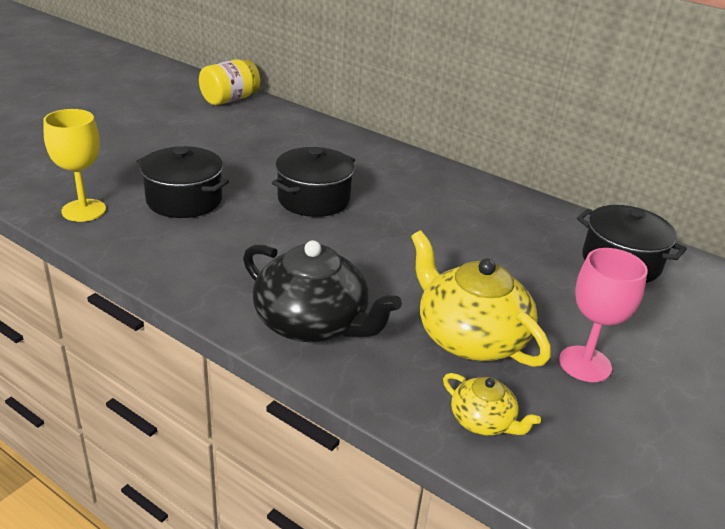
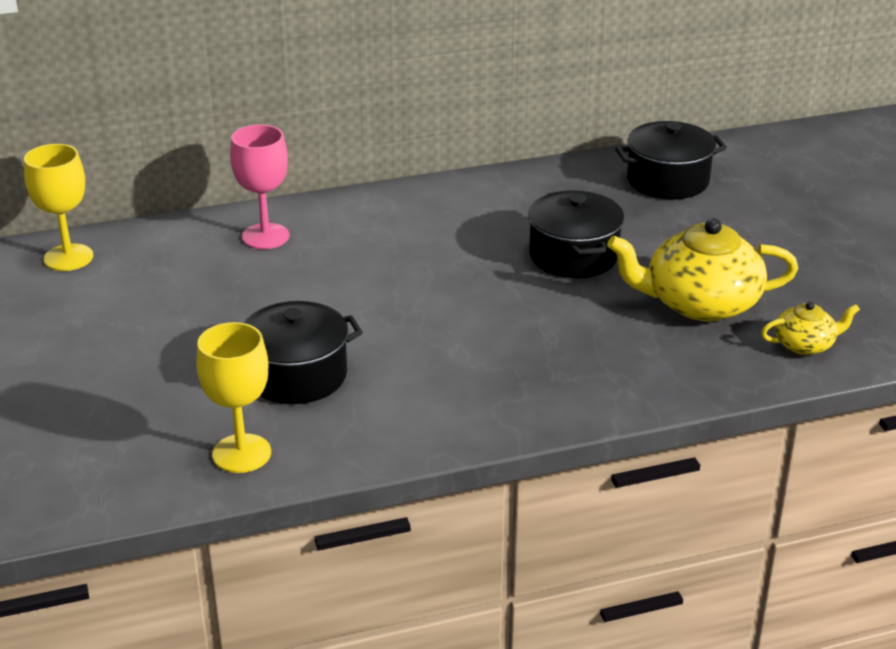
camera: 50 degrees left, 0 degrees up
(230, 99) = (68, 257): yellow jar -> yellow goblet
(313, 323) = (607, 376): black teapot -> none
(314, 199) = (389, 292): black pot -> black pot (573, 256)
(585, 364) = (780, 267): pink goblet -> pink goblet (265, 236)

